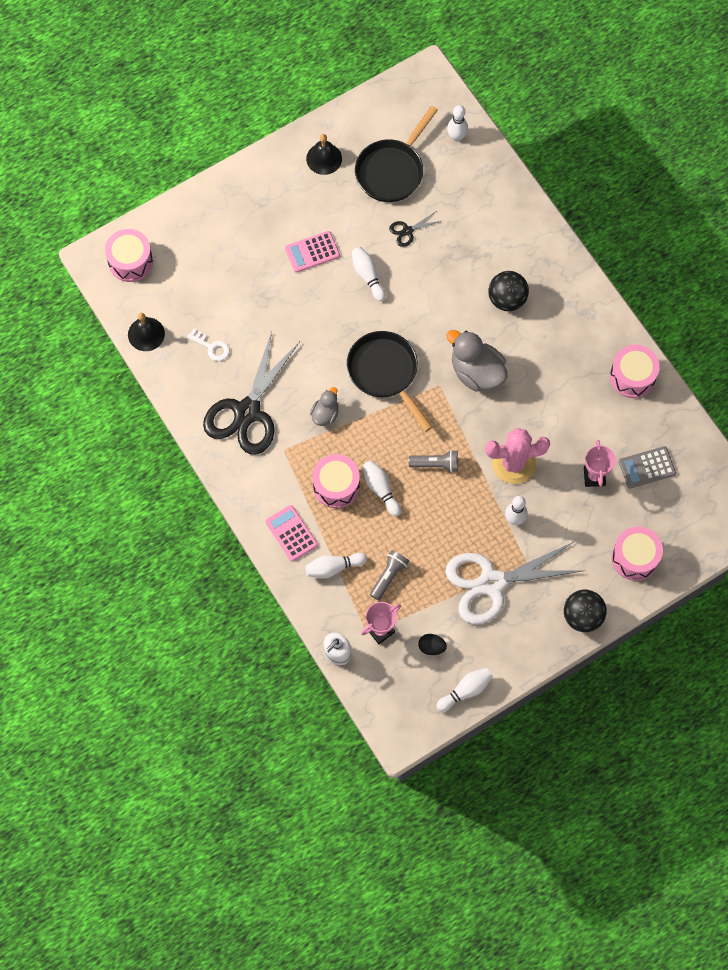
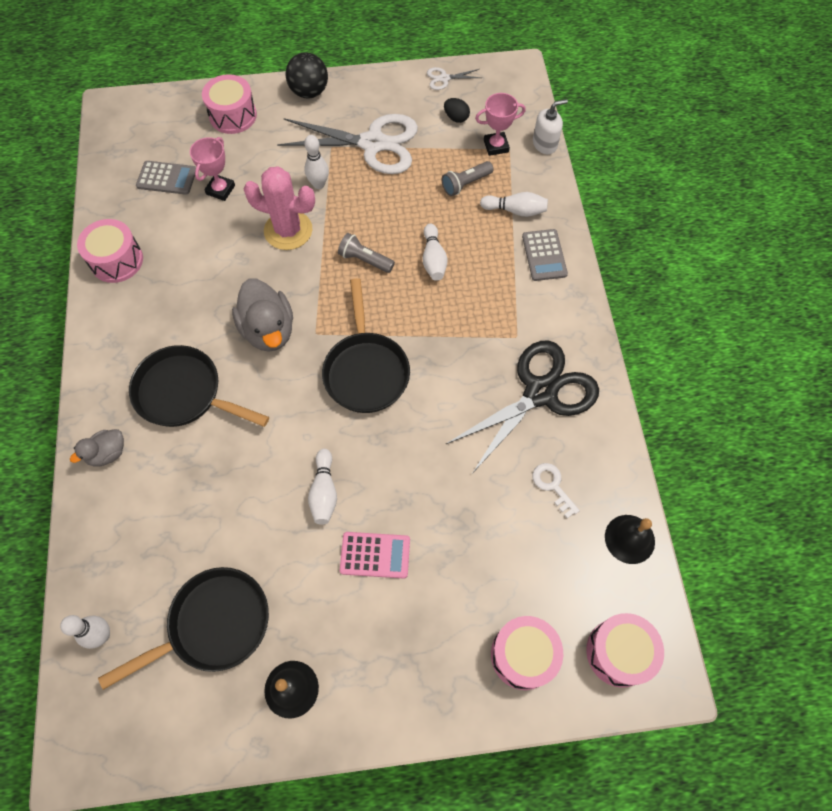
camera: 155 degrees left, 5 degrees down
(291, 533) = (544, 255): pink calculator -> grey calculator
(325, 414) = (454, 354): grey duck -> grey duck (107, 453)
(336, 486) = (477, 280): pink drum -> pink drum (523, 655)
(407, 231) = (244, 529): black scissors -> none
(465, 691) = (444, 78): white bowling pin -> white scissors
(507, 299) = (185, 393): black ball -> black pan

